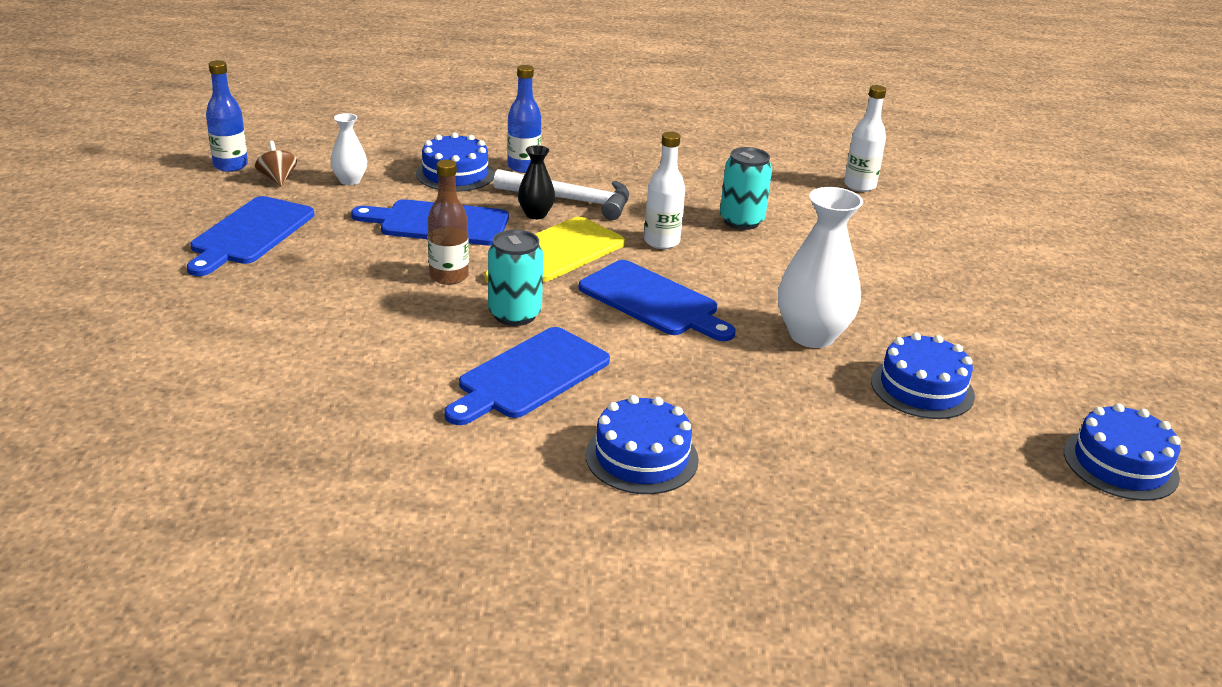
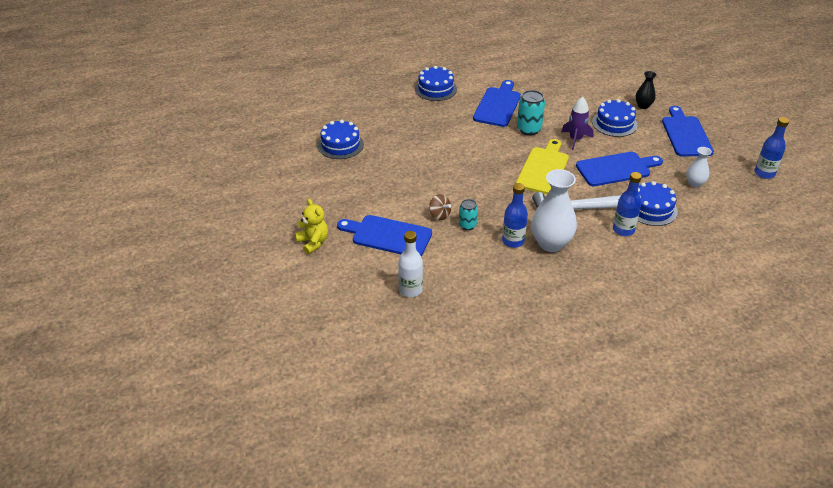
camera: 160 degrees right, 10 degrees up
(277, 179) = (728, 172): brown spinning top -> brown spinning top (439, 215)
(449, 276) = (575, 139): brown bottle -> purple rocket
(536, 214) = (578, 192): black vase -> black vase (643, 106)
(653, 301) = (477, 154): blue cutting board -> blue cutting board (388, 236)
(661, 242) = (499, 193): white bottle -> none
(688, 192) = (513, 241): none -> blue bottle
(741, 221) = (467, 225): turquoise can -> turquoise can, size x0.62
(812, 335) = (396, 157): white vase -> white vase (551, 243)
(992, 259) = (313, 242): none -> yellow teddy bear
(1120, 464) = (257, 134): blue cake -> blue cake (614, 123)

